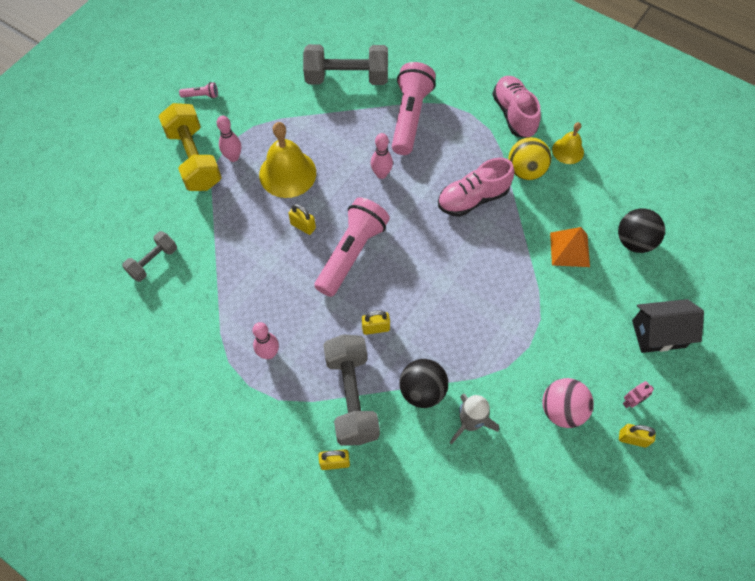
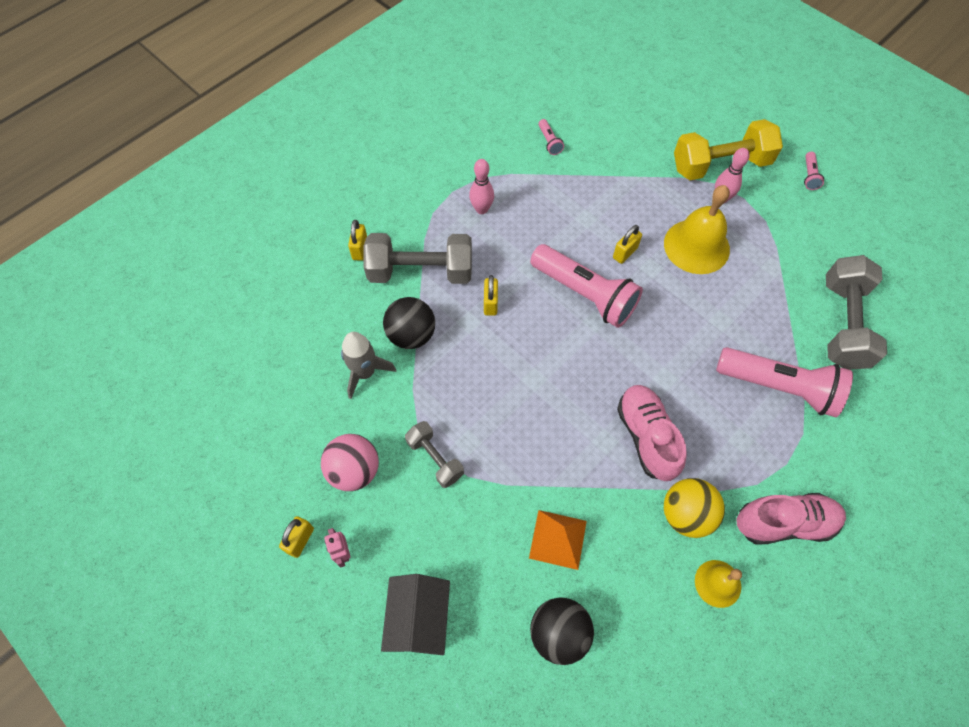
camera: 100 degrees right, 0 degrees up
(153, 262) = (597, 127): grey dumbbell -> grey dumbbell (435, 459)
(176, 303) = (549, 142): none -> pink flashlight
(381, 174) = (690, 340): pink bowling pin -> none

